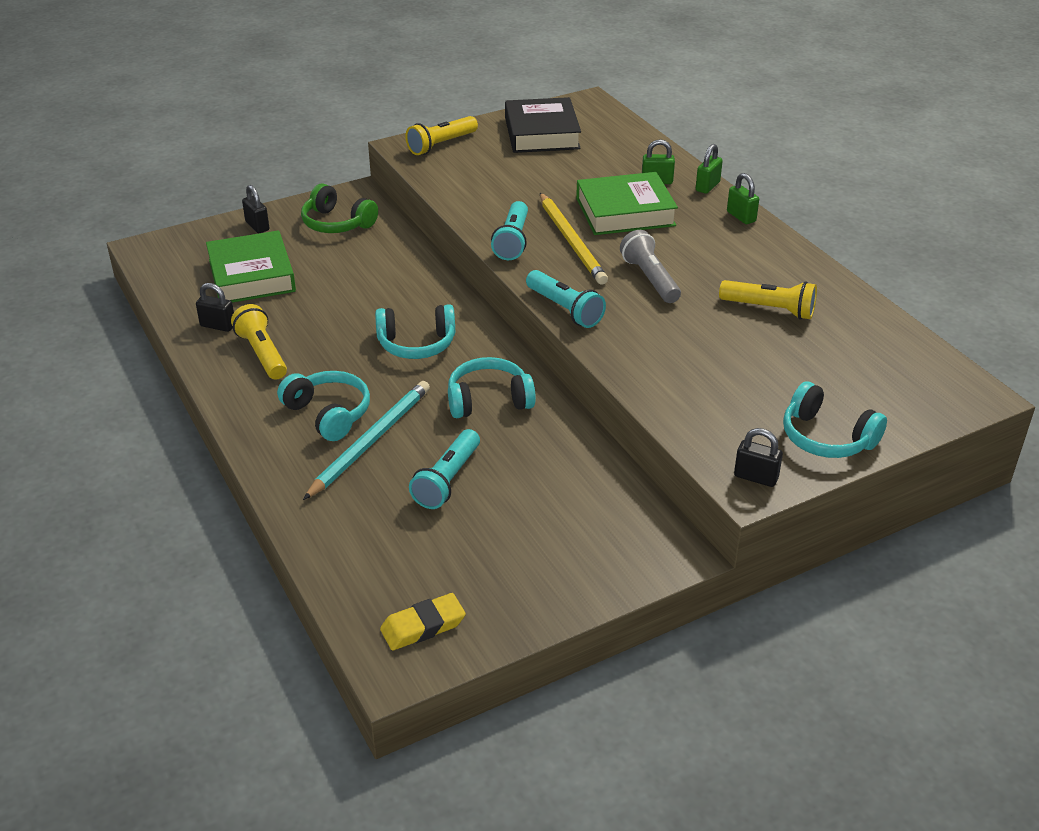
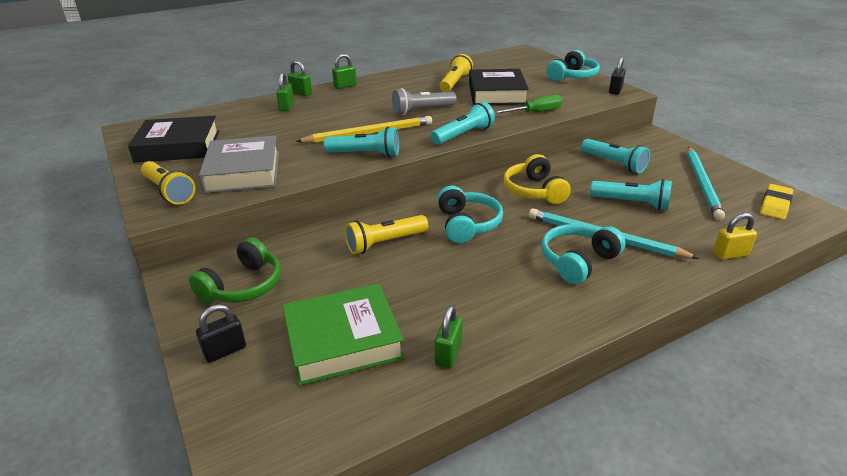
camera: 90 degrees left, 5 degrees down
(218, 326) = (448, 354): black padlock -> green padlock
(262, 354) = (496, 312): yellow flashlight -> yellow flashlight (385, 243)
(314, 537) = (730, 254): none -> yellow padlock
(423, 626) = (775, 205): yellow eraser -> yellow eraser turned 60 degrees clockwise
(478, 175) = (243, 171): none -> grey book
(488, 400) = (534, 191): turquoise headphones -> yellow headphones
(495, 565) = (702, 184): none -> turquoise pencil
(566, 486) = (614, 163): none -> turquoise flashlight
(625, 212) = (329, 117): green book -> none
(645, 376) = (535, 113): none -> green screwdriver
(726, 346) = (497, 93): none -> black book

